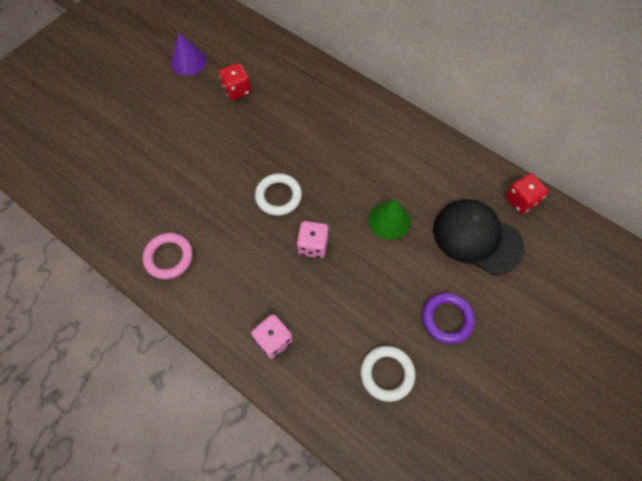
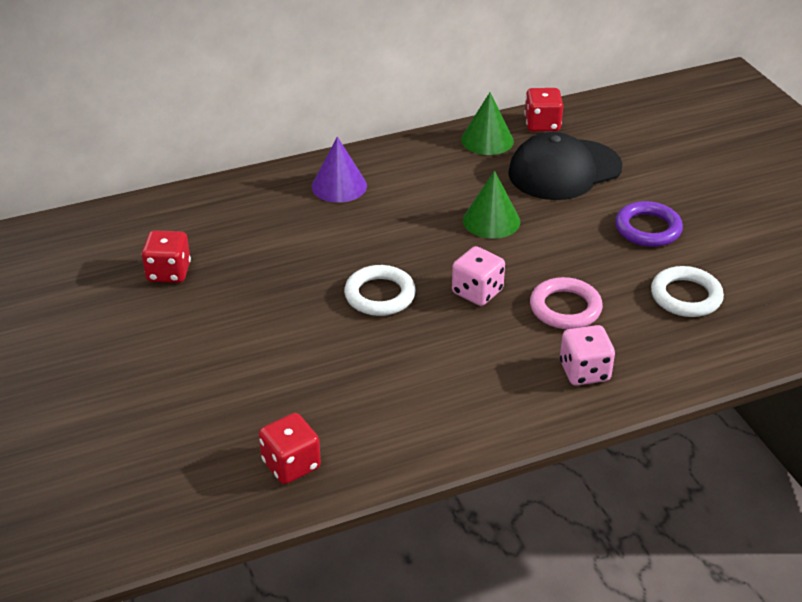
camera: 60 degrees left, 25 degrees down
(121, 225) = (291, 465): none -> red dice
(169, 257) = (388, 430): pink ring -> pink ring (565, 308)
(188, 61) = (62, 301): purple cone -> purple cone (339, 186)
(476, 176) = (487, 140): none -> green cone

